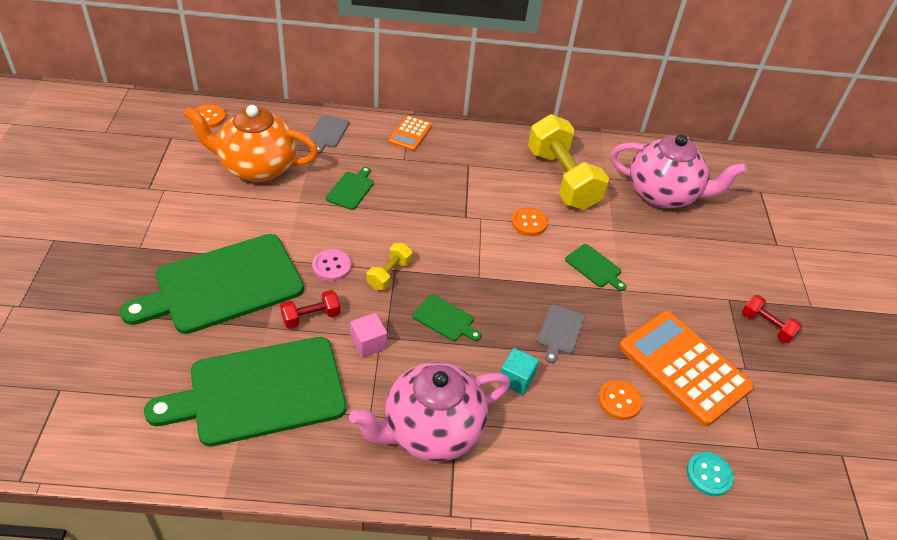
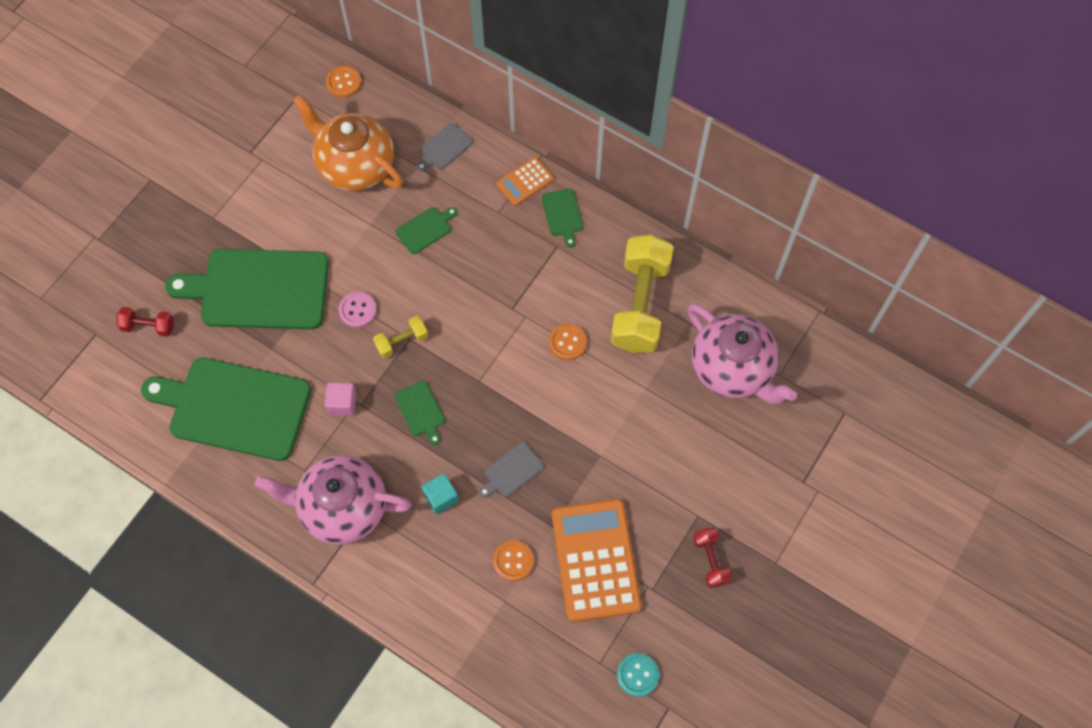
camera: 35 degrees right, 20 degrees up
(311, 317) = (311, 355): red dumbbell -> red dumbbell (148, 326)
(595, 267) = (594, 421): green cutting board -> green cutting board (563, 214)
(709, 475) = (537, 661): turquoise button -> turquoise button (637, 675)

